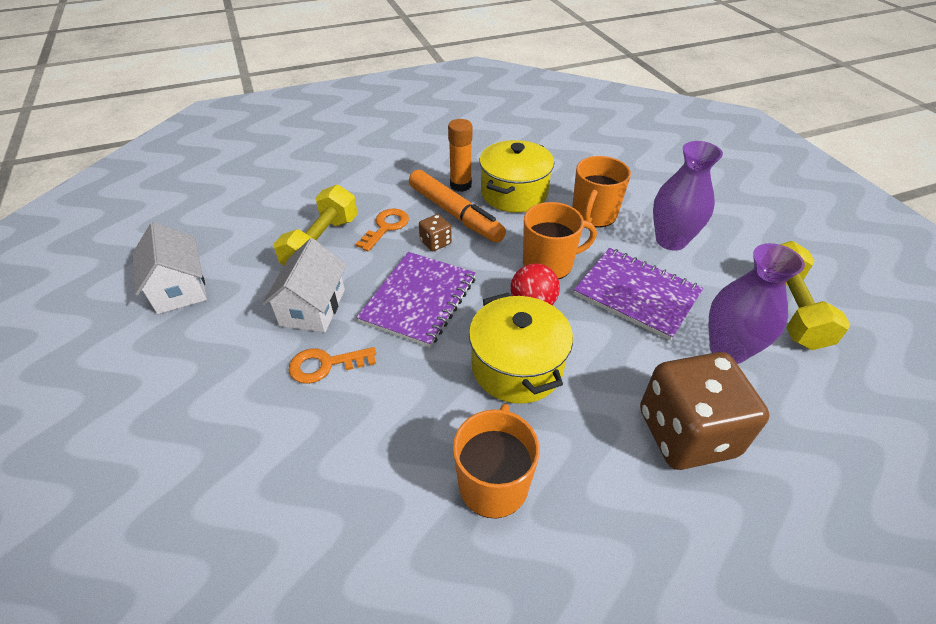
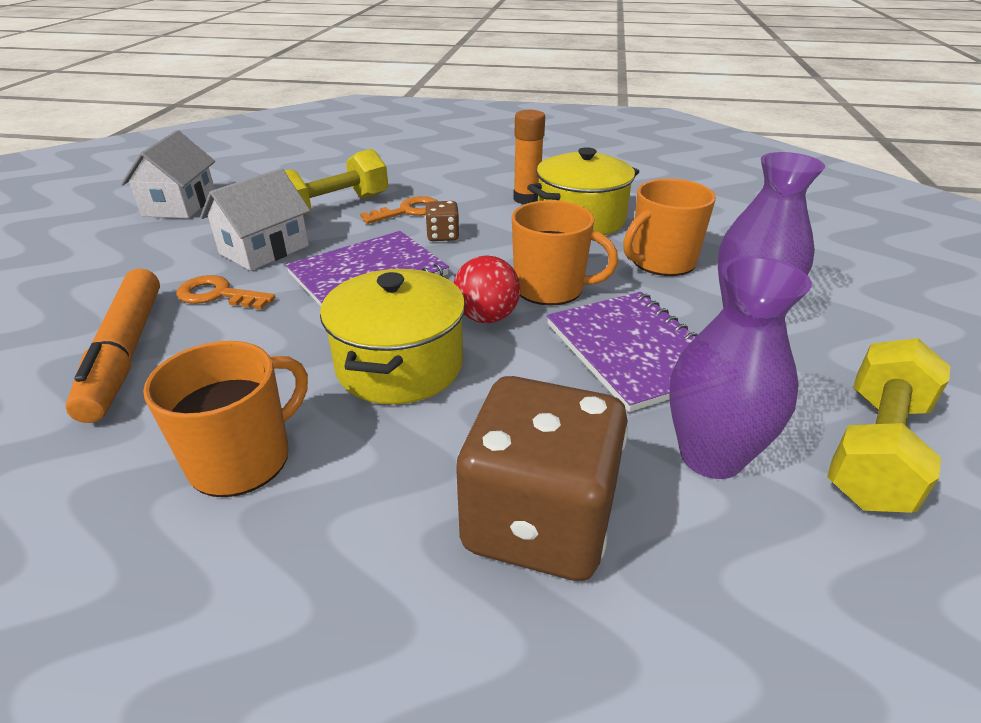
camera: 30 degrees right, 10 degrees down
(455, 214) = (492, 219): orange marker -> orange marker (125, 353)

